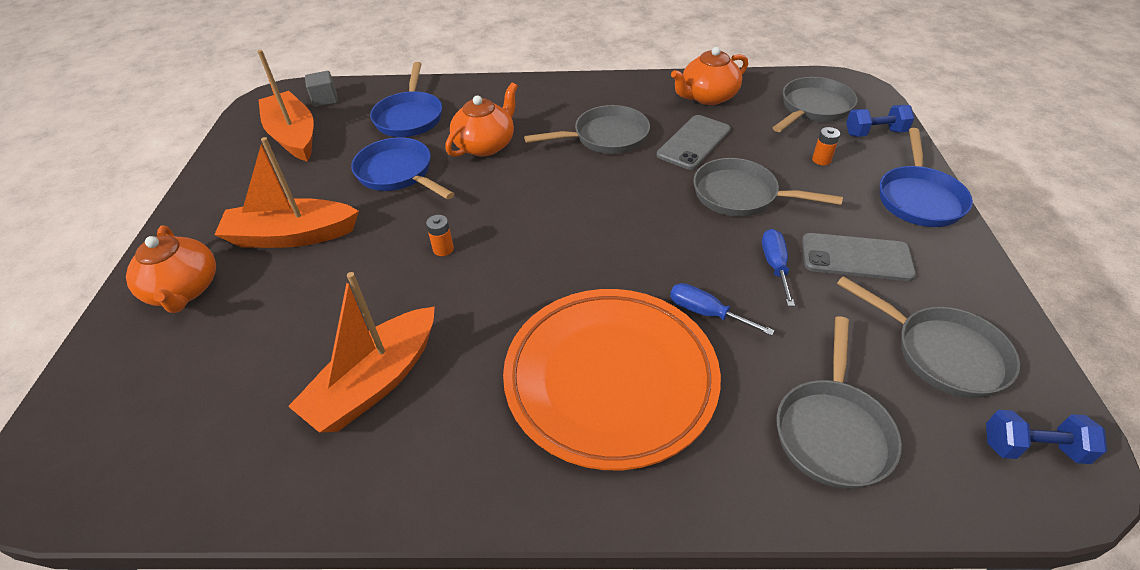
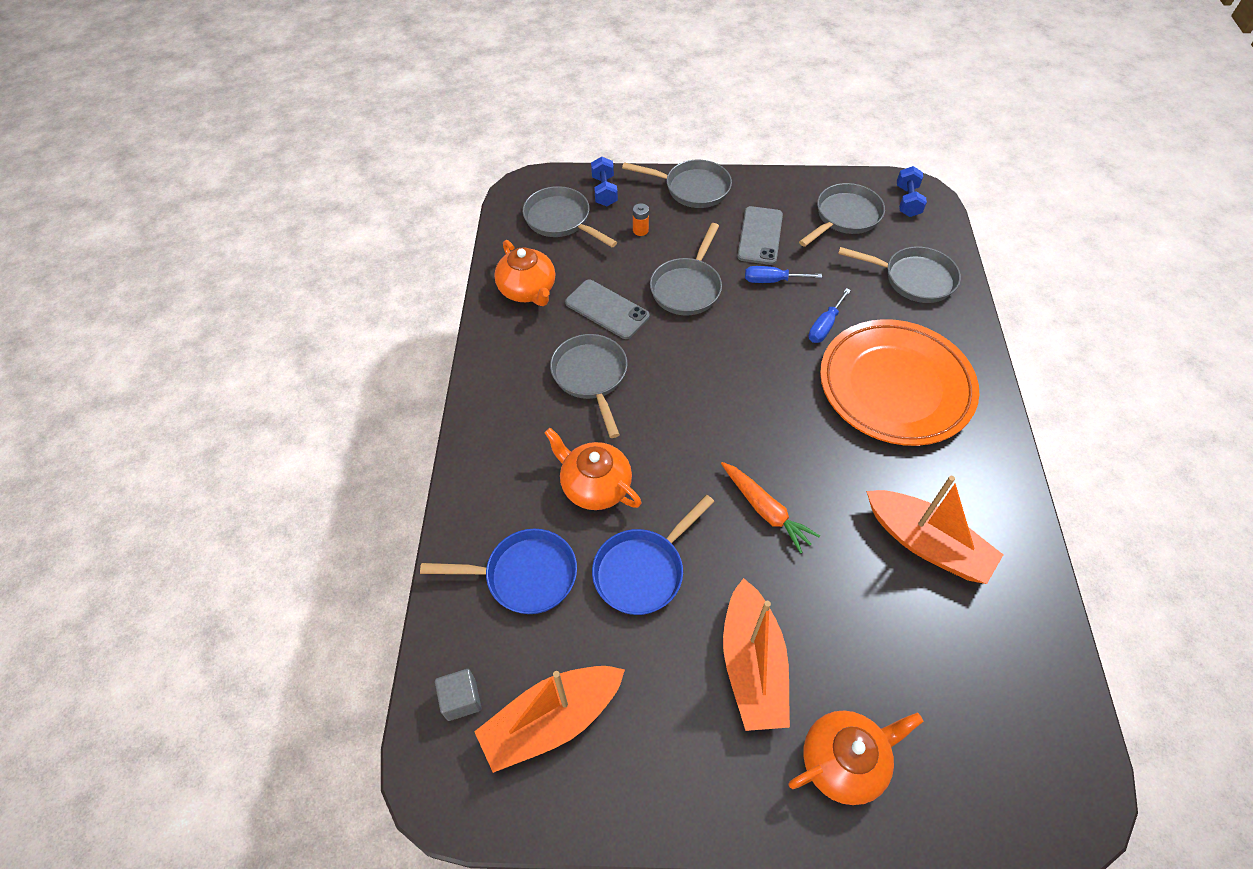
camera: 90 degrees left, 10 degrees up
(443, 249) = (765, 510): orange battery -> orange carrot
(919, 198) = (692, 188): blue pan -> grey pan

